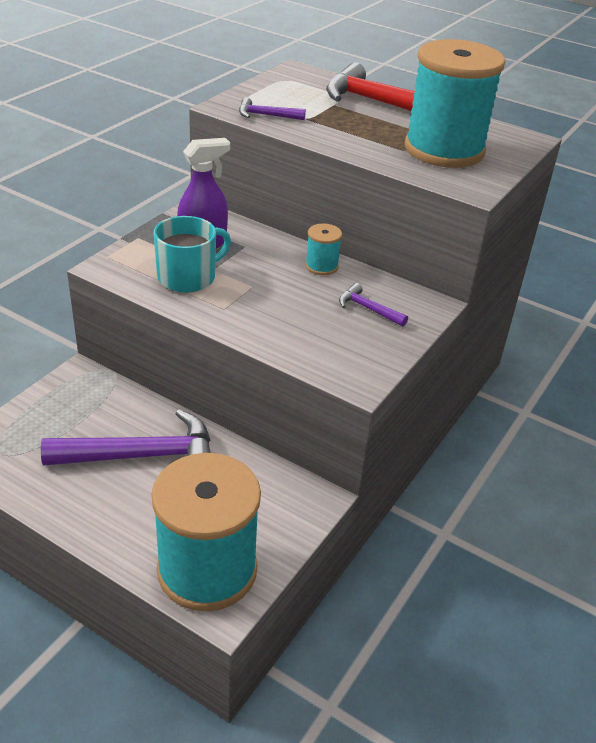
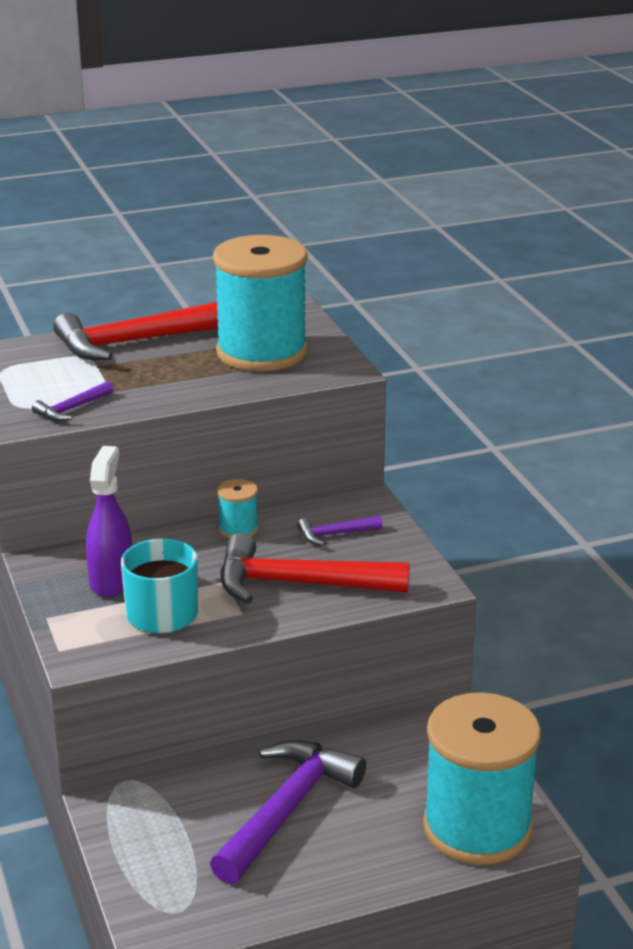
camera: 50 degrees left, 10 degrees down
(286, 318) = (299, 584): none -> red hammer

